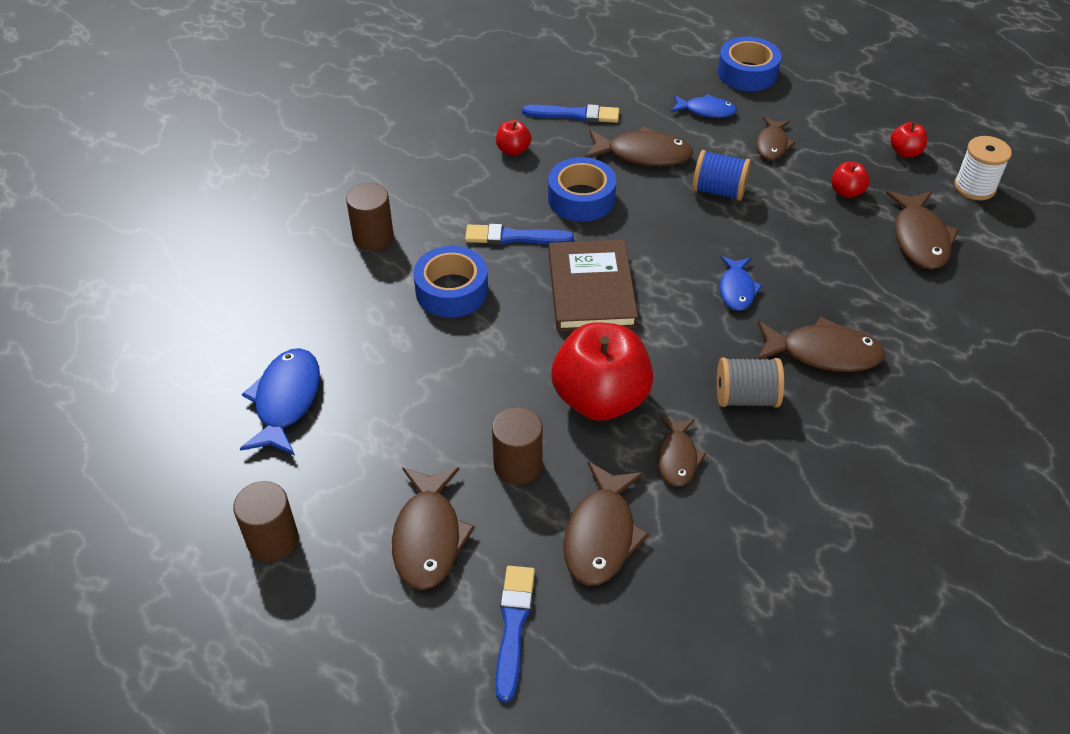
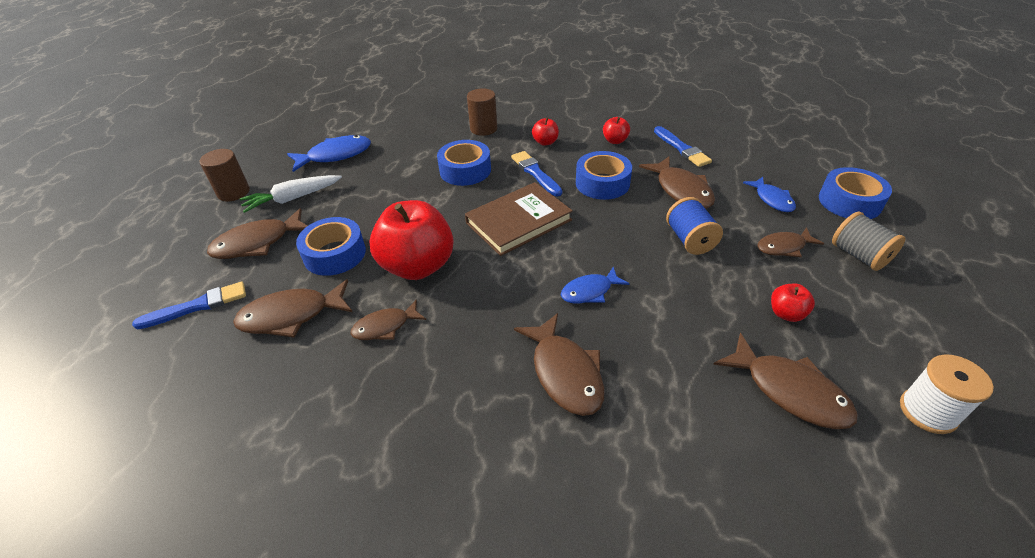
camera: 60 degrees right, 5 degrees down
(355, 476) = (292, 198): none -> white carrot
(518, 465) = (334, 254): brown cylinder -> blue tape
(746, 397) = (474, 342): grey spool -> grey spool (859, 255)
(905, 152) = (899, 335): red apple -> red apple (545, 142)
(919, 239) = (789, 391): brown fish -> brown fish turned 105 degrees counterclockwise

